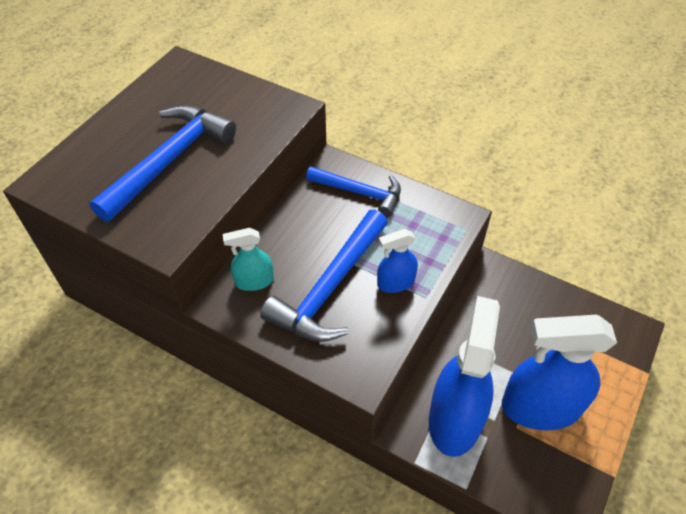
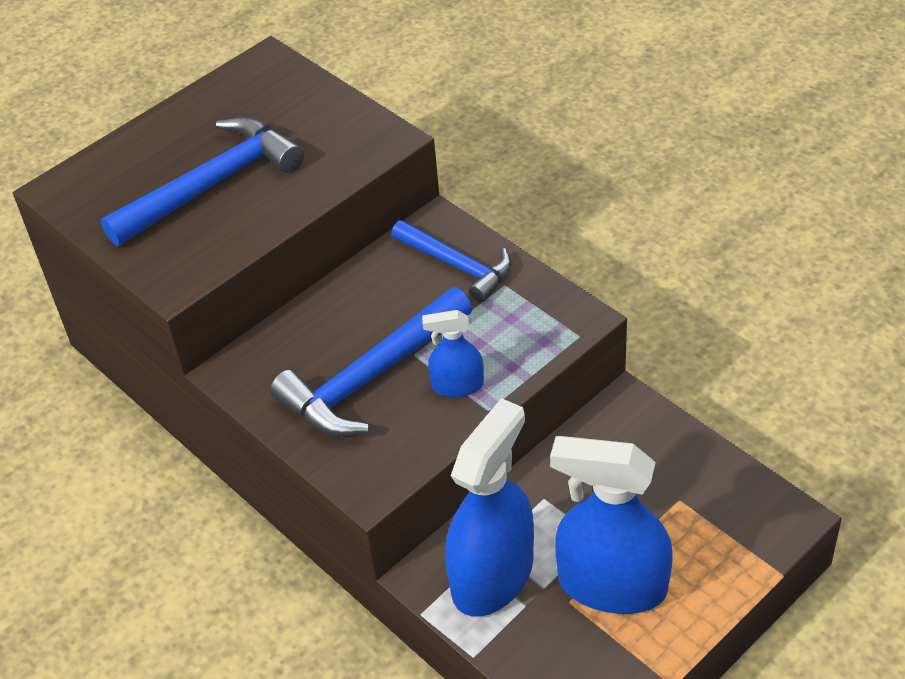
camera: 20 degrees right, 5 degrees down
(254, 281) = (281, 352): turquoise spray bottle -> none

